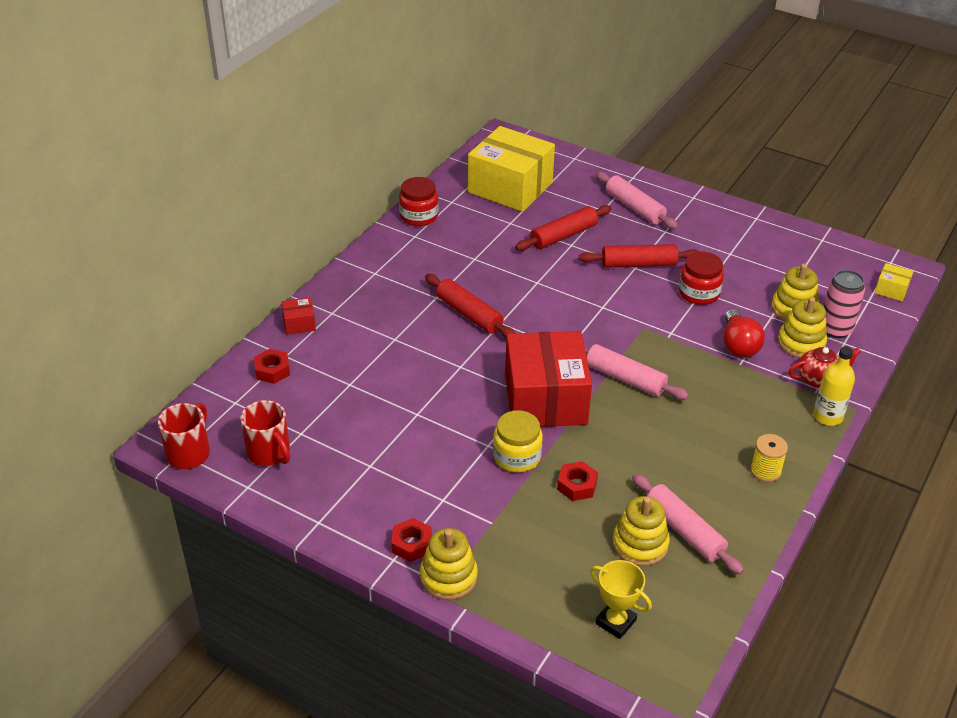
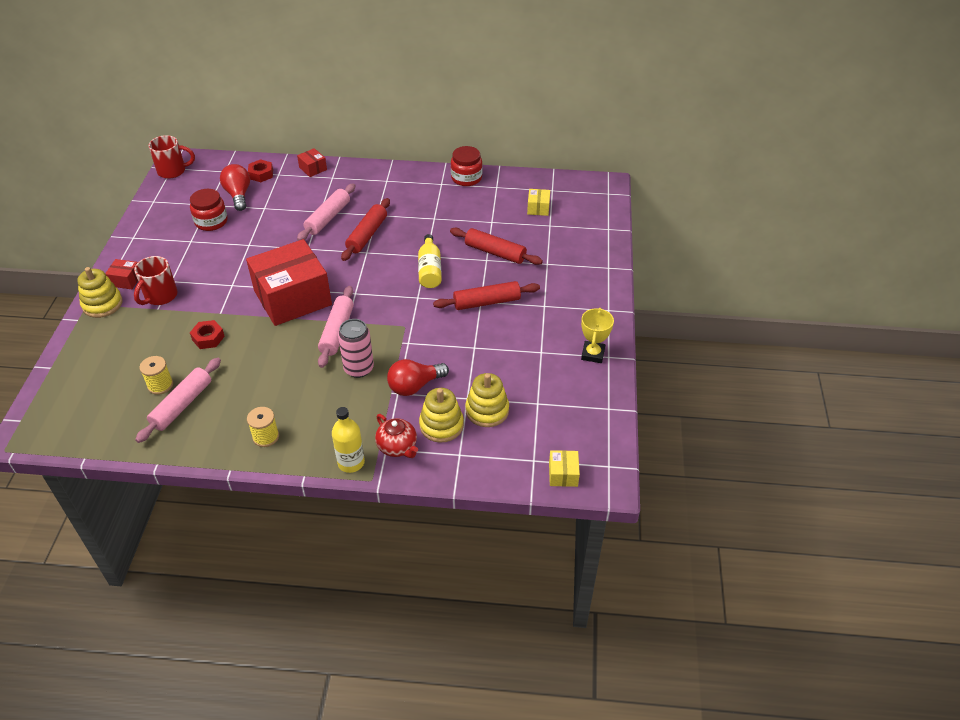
camera: 65 degrees right, 5 degrees up
(269, 453) = (185, 199): red mug -> red mug (160, 296)
(302, 401) = (238, 195): none -> red light bulb
(411, 544) = (126, 280): red nut -> red box
(510, 187) = (538, 208): yellow box -> yellow box, size x0.40
(517, 456) = (226, 301): yellow jar -> none
(563, 286) = (430, 270): none -> yellow bottle
(615, 622) = (83, 392): yellow trophy -> yellow trophy (593, 354)
(634, 208) = (564, 280): pink rolling pin -> pink rolling pin (328, 218)
(638, 264) = (486, 302): red rolling pin -> red rolling pin turned 75 degrees counterclockwise
(640, 544) = (160, 385): yellow stacking toy -> yellow spool
(699, 293) = (471, 346): red jar -> red jar (211, 222)
(835, 329) = (475, 444): pink can -> pink can (359, 368)

